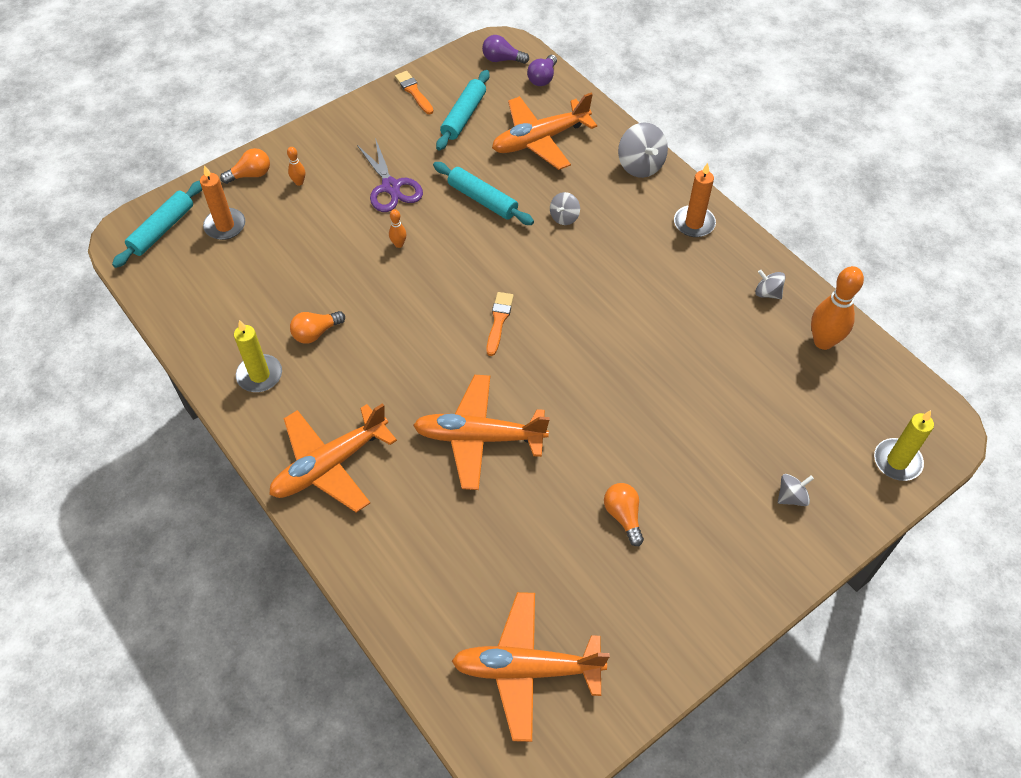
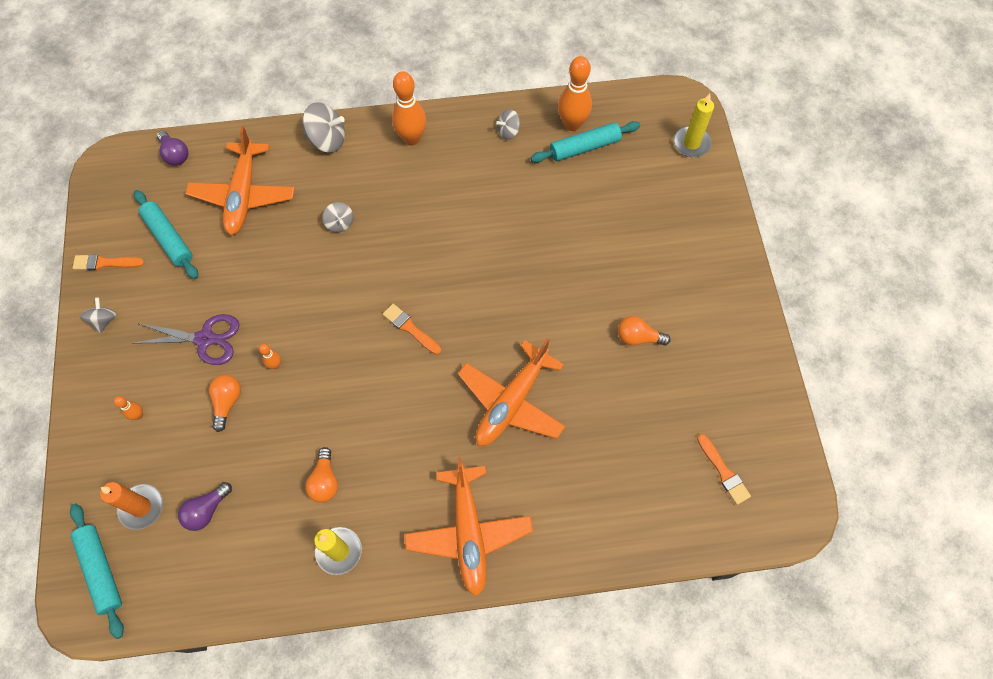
camera: 60 degrees left, 10 degrees up
(251, 175) = (94, 455): orange light bulb -> orange light bulb (227, 402)
(482, 199) = (275, 273): turquoise rolling pin -> turquoise rolling pin (584, 147)
(502, 59) = (126, 173): purple light bulb -> purple light bulb (207, 510)
(526, 669) = (723, 472): orange plane -> orange brush
(694, 223) = (412, 138): orange candle -> orange bowling pin
(791, 497) = (682, 222): grey spinning top -> grey spinning top (104, 320)

